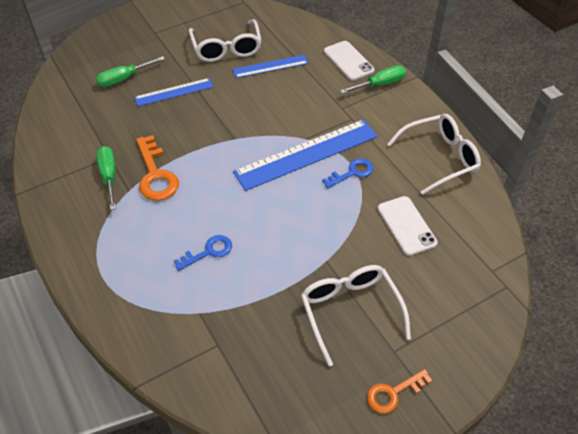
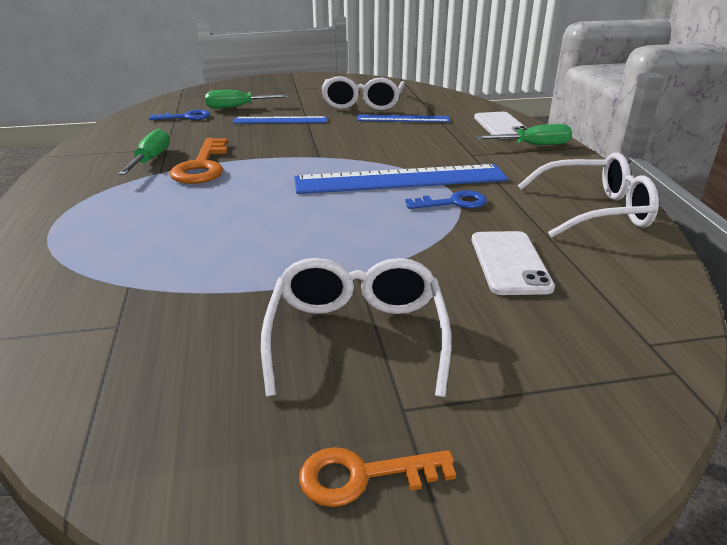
camera: 20 degrees right, 20 degrees down
(208, 251) = (201, 233): blue key -> blue key (186, 117)

